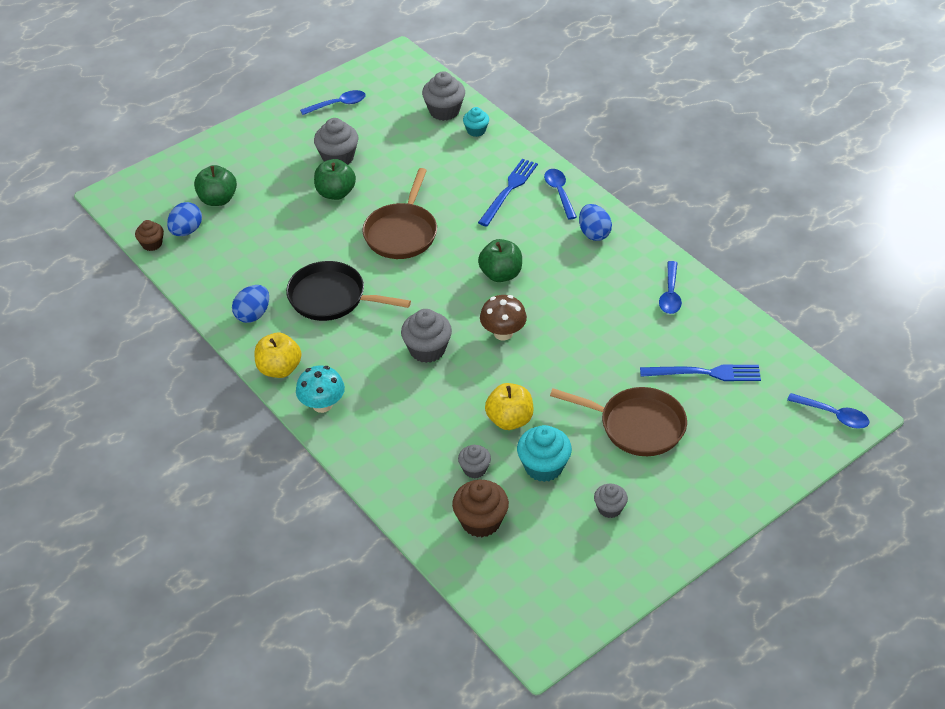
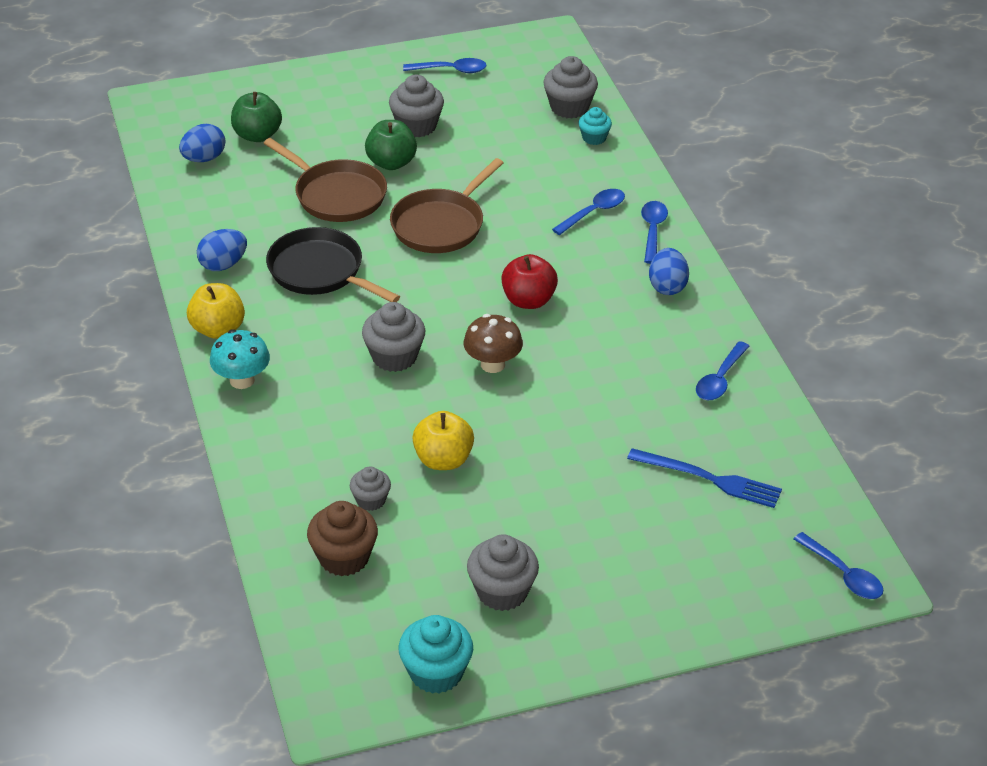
camera: 20 degrees right, 5 degrees down
(152, 244) = (159, 162): brown cupcake -> none
(501, 274) = (528, 300): green apple -> red apple
(509, 190) = (593, 212): blue fork -> blue spoon
(543, 466) = (452, 522): turquoise cupcake -> turquoise cupcake (436, 673)
(609, 508) = (502, 592): grey cupcake -> grey cupcake, size x1.66
(637, 426) = (590, 512): brown pan -> brown pan (336, 195)

